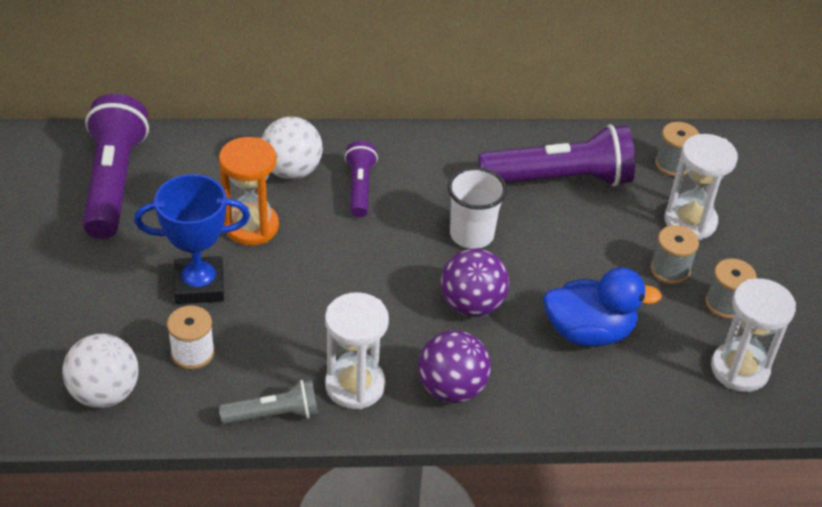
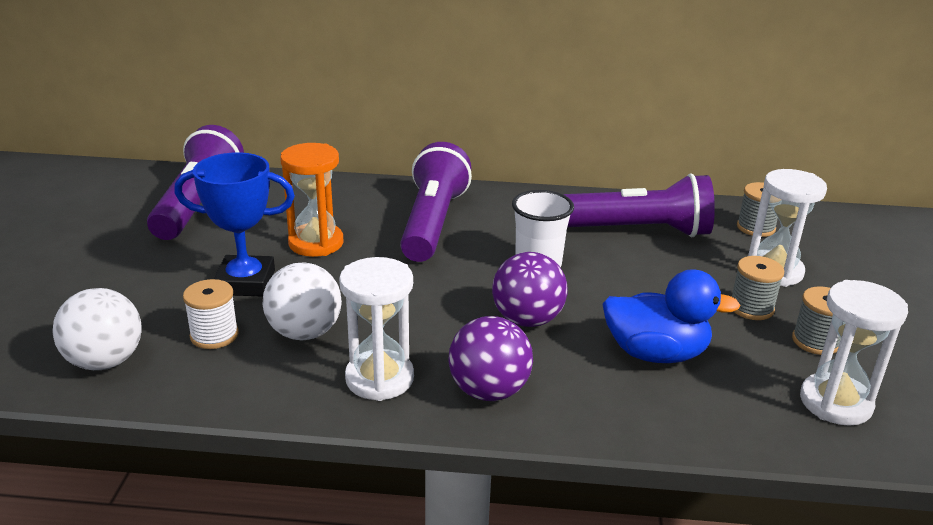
camera: 10 degrees right, 15 degrees down
(273, 415) = (279, 397): grey flashlight -> none
(291, 171) = (370, 207): white ball -> white ball (305, 332)
(360, 188) = (432, 223): purple flashlight -> purple flashlight, size x1.87

